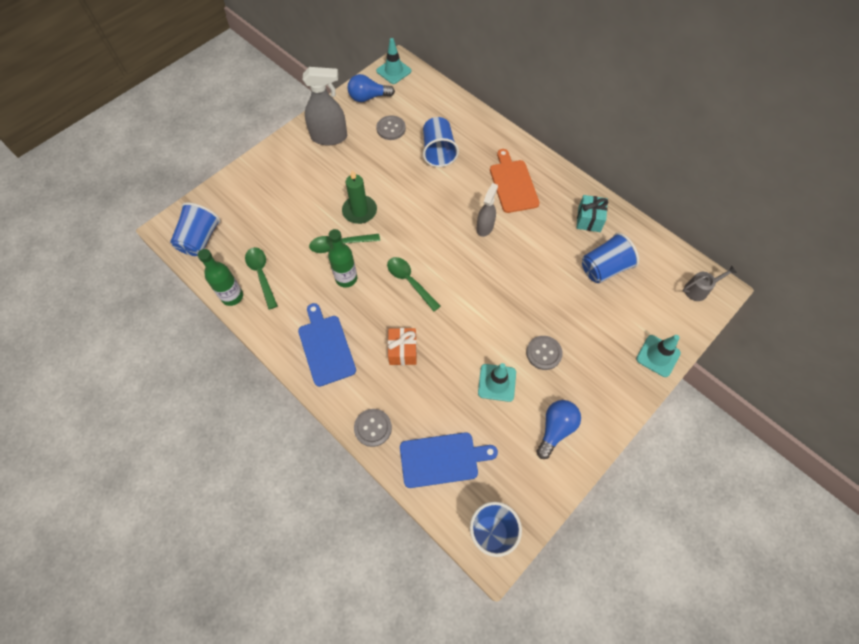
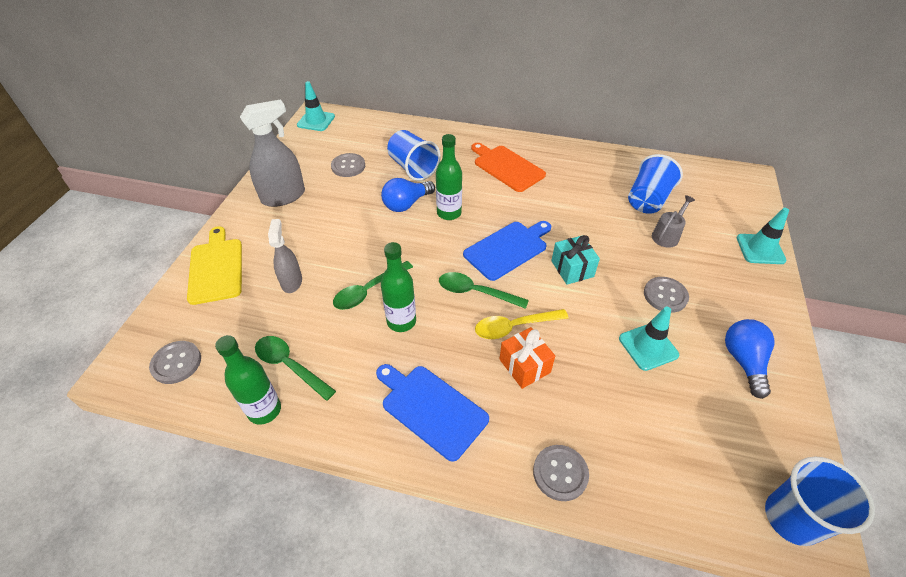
camera: 30 degrees left, 15 degrees down
(200, 239) = (176, 363): blue cup -> grey button
(255, 179) = (216, 268): none -> yellow cutting board
(359, 211) = (368, 249): green candle -> none
(368, 97) = (304, 149): blue light bulb -> blue light bulb (406, 204)
(417, 320) = (514, 327): none -> yellow spoon
(437, 207) = (449, 213): none -> green bottle
(442, 459) = (666, 462): blue cutting board -> blue cutting board (507, 249)
(485, 227) = (511, 211): grey spray bottle -> grey spray bottle (291, 282)
(589, 219) = (599, 168): turquoise gift -> turquoise gift (572, 269)
(699, 289) = (736, 183): grey watering can -> grey watering can (667, 235)

